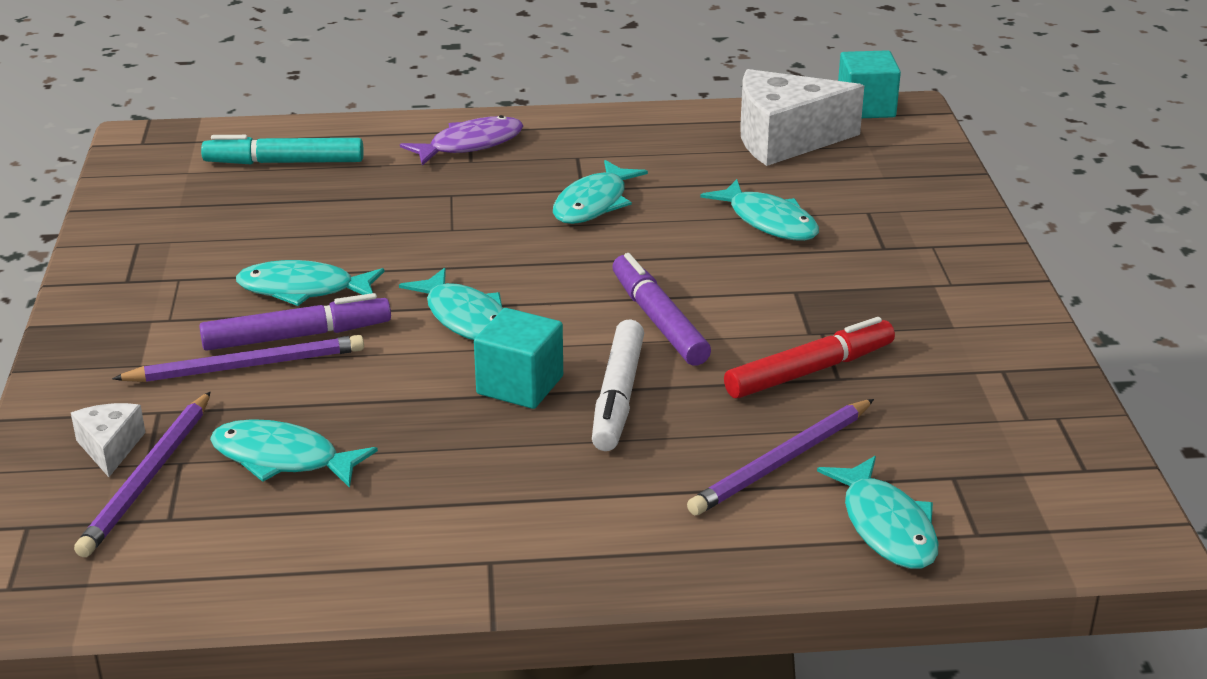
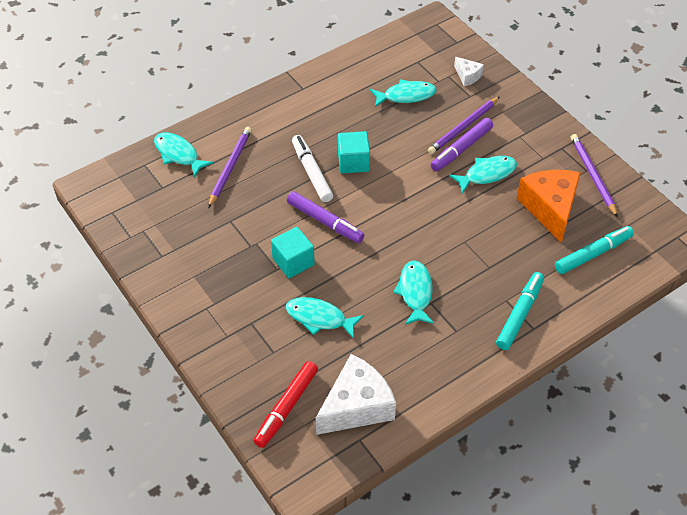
camera: 150 degrees right, 20 degrees up
(148, 478) = (441, 71): purple pencil -> purple pencil (592, 175)
(267, 221) = (550, 208): none -> orange cheese
(465, 318) = (405, 188): turquoise fish -> none
(470, 145) = (520, 314): purple fish -> turquoise marker
(809, 371) = (244, 219): red marker -> red marker (286, 407)
(866, 107) = (328, 472): turquoise cube -> turquoise cube (293, 262)

